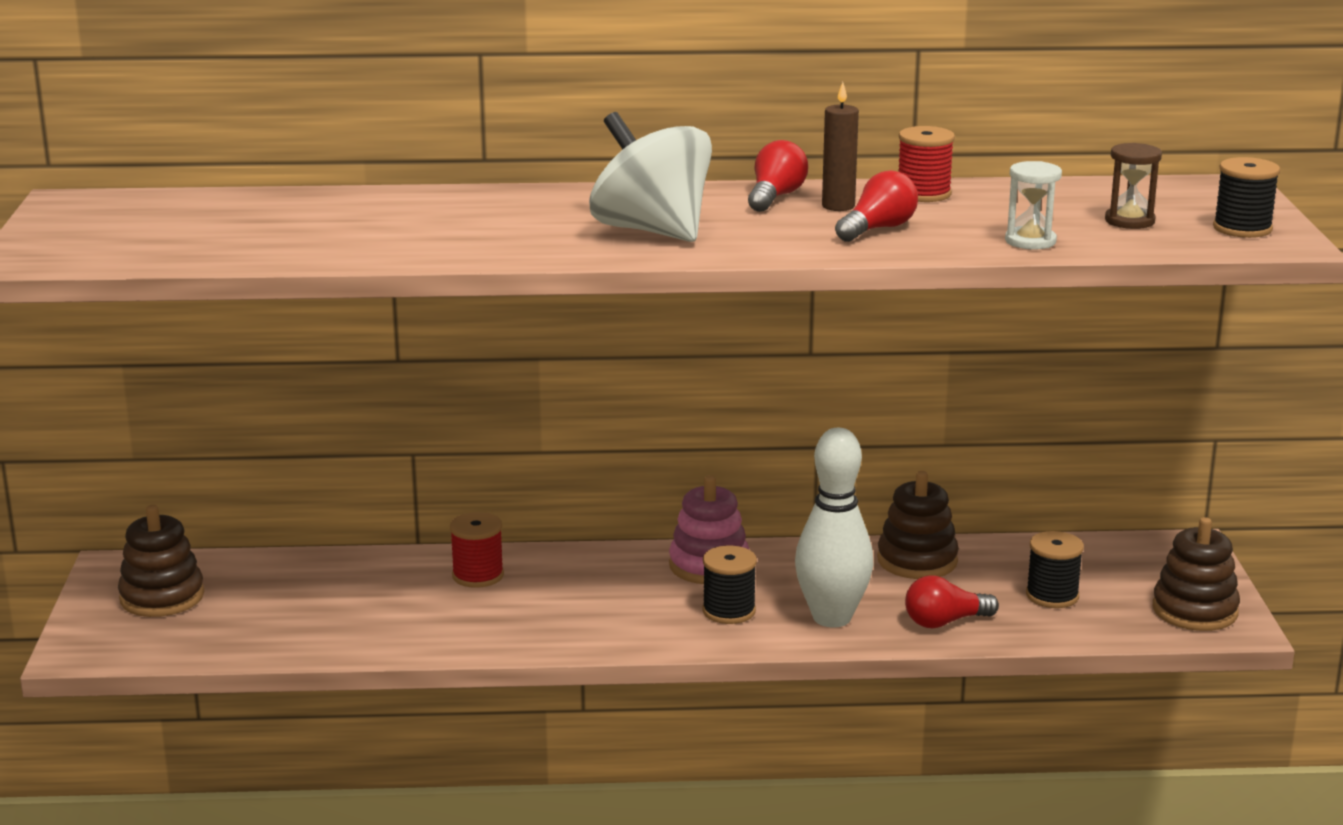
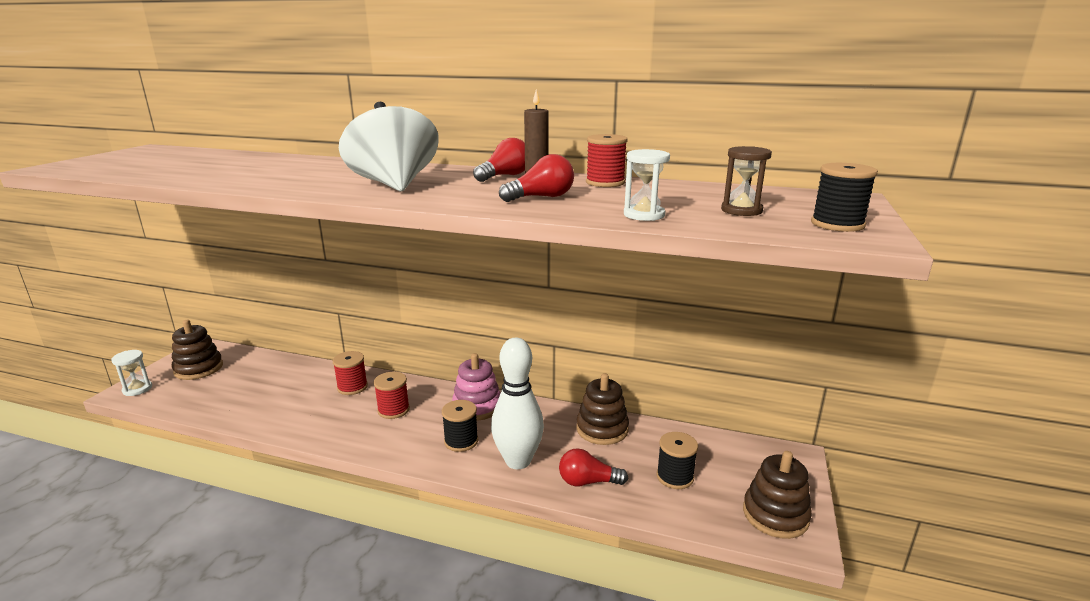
camera: 20 degrees right, 0 degrees up
(95, 644) = (137, 389): none -> white hourglass
(583, 593) = (393, 410): none -> red spool

